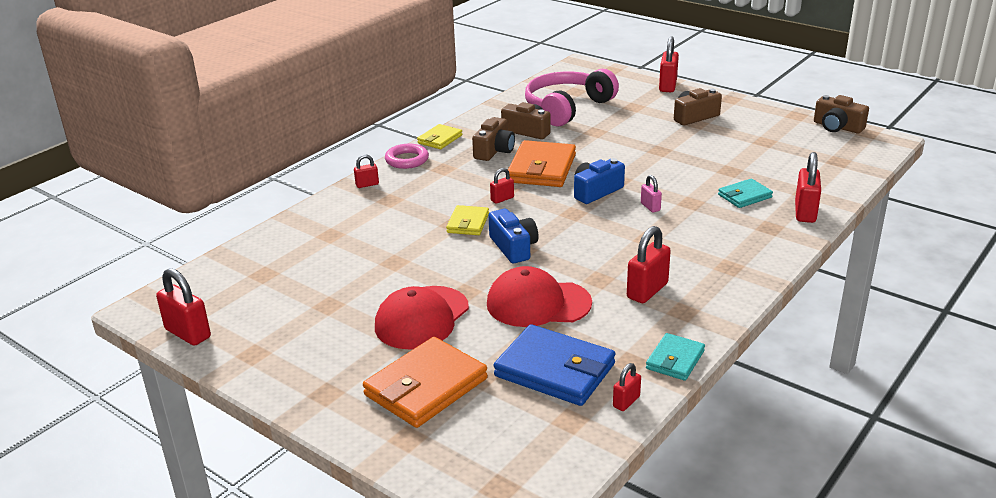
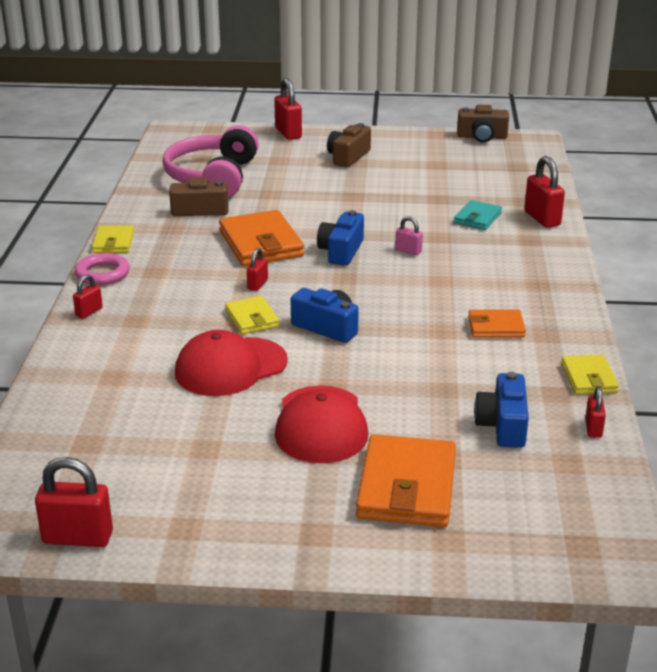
camera: 35 degrees left, 0 degrees up
(494, 151) = (189, 239): brown camera -> none
(538, 303) = (415, 371): red cap -> red cap (231, 367)
(555, 370) = (503, 425): blue wallet -> blue camera
(647, 291) = (496, 327): red padlock -> orange wallet
(675, 360) = (589, 378): turquoise wallet -> yellow wallet

